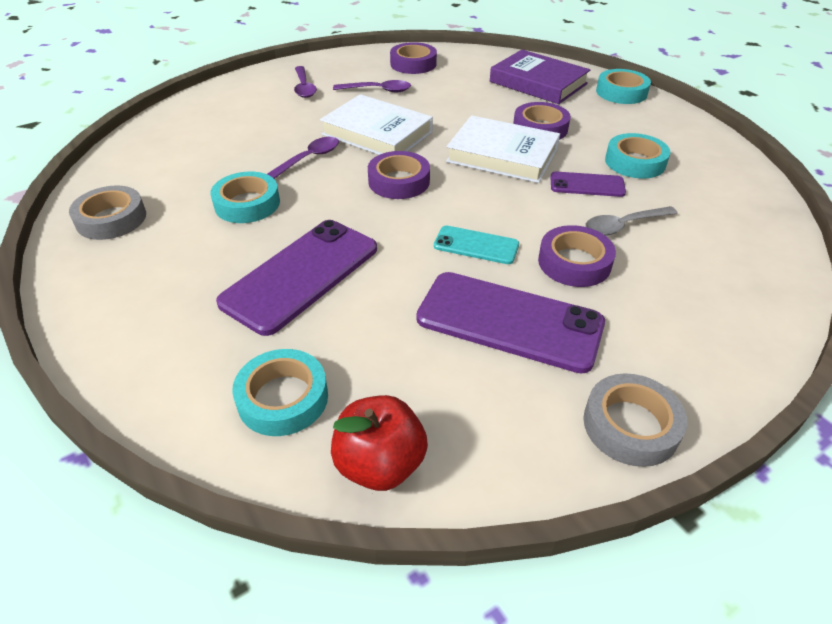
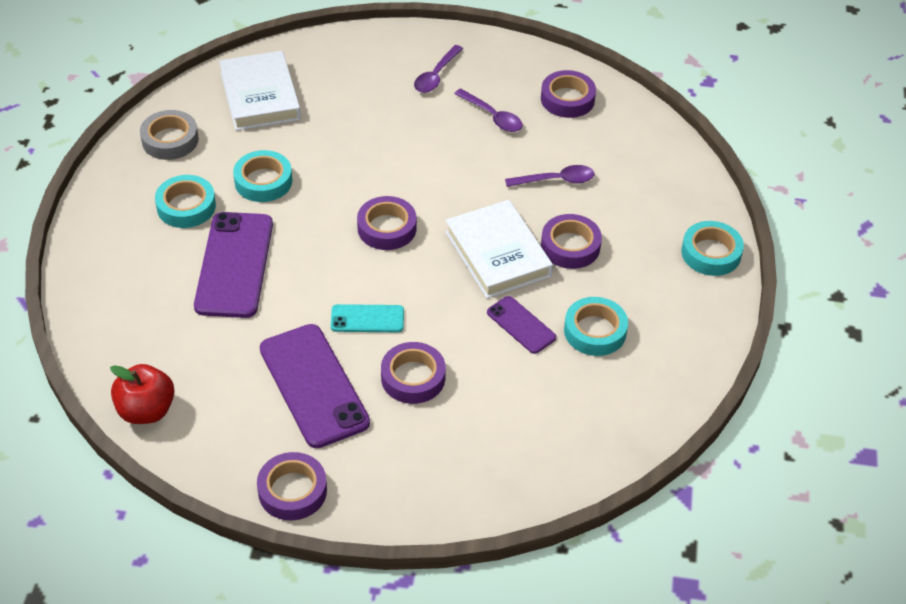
camera: 40 degrees right, 5 degrees up
(283, 398) = (140, 340): turquoise tape -> turquoise tape (186, 206)
(301, 275) = (234, 265): purple phone -> purple phone turned 75 degrees counterclockwise
(308, 159) = (348, 163): purple spoon -> purple spoon (556, 180)
(377, 133) = (431, 168): white book -> white book (260, 96)
(476, 245) = (367, 319): turquoise phone -> turquoise phone turned 60 degrees counterclockwise
(538, 83) = (649, 193): purple book -> none
(623, 226) = (492, 376): grey spoon -> none
(630, 425) = (292, 491): grey tape -> purple tape

